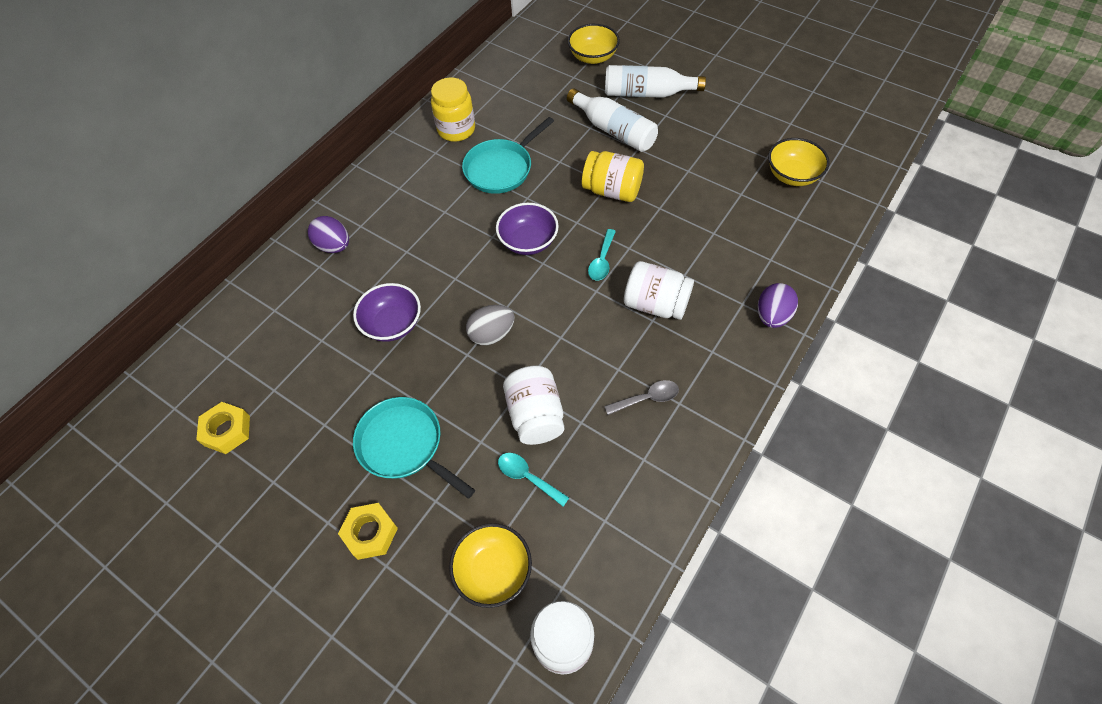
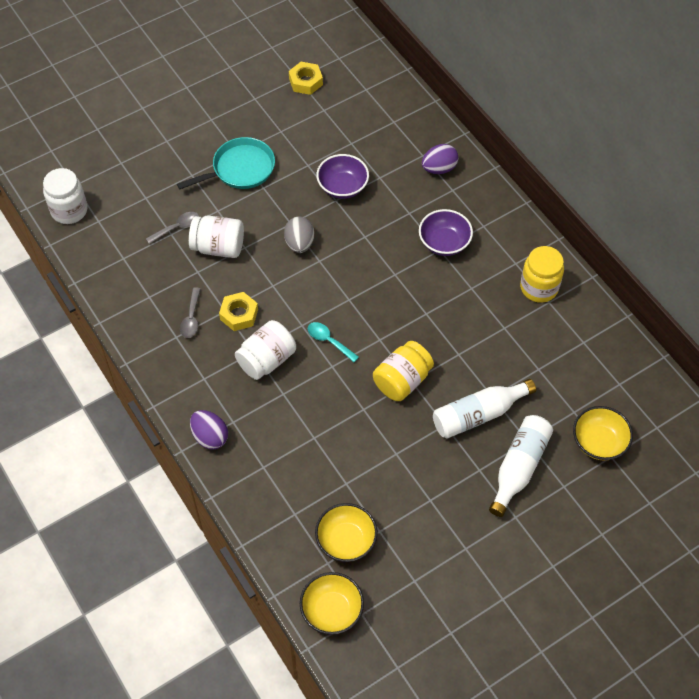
camera: 110 degrees right, 0 degrees up
(370, 533) = (191, 138): yellow nut -> yellow nut (239, 314)
(493, 571) = (130, 191): yellow bowl -> yellow bowl (332, 610)
(501, 168) = (471, 306): turquoise pan -> none
(527, 477) = (177, 227): turquoise spoon -> grey spoon
(528, 241) = (376, 297): purple bowl -> purple bowl (444, 243)

